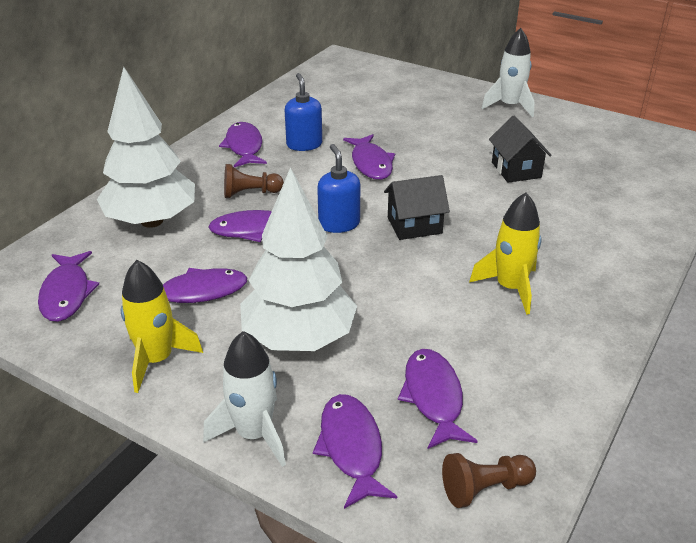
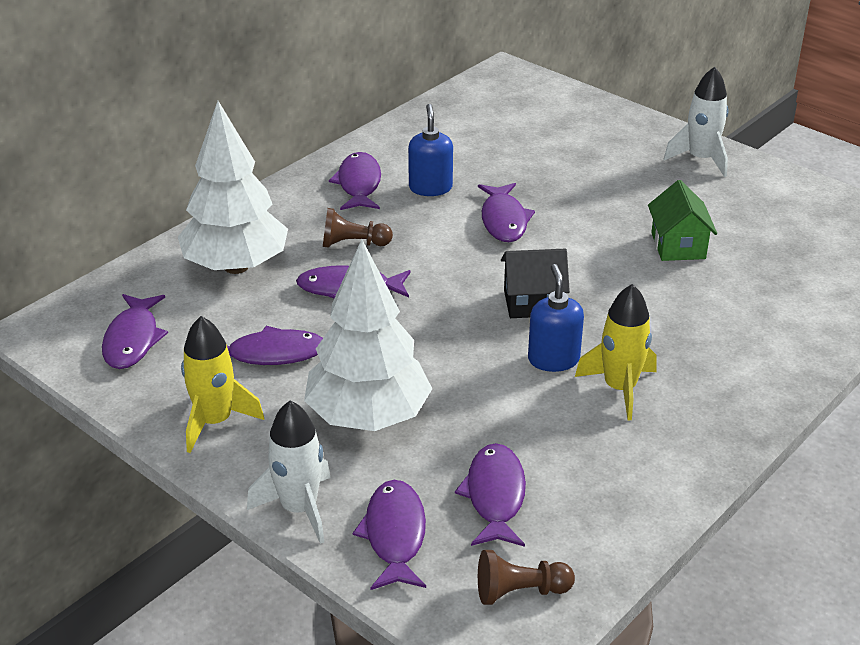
camera: 10 degrees right, 0 degrees up
(339, 224) = (445, 292): blue soap dispenser -> blue soap dispenser (553, 359)
(516, 170) = (678, 246): black house -> green house

